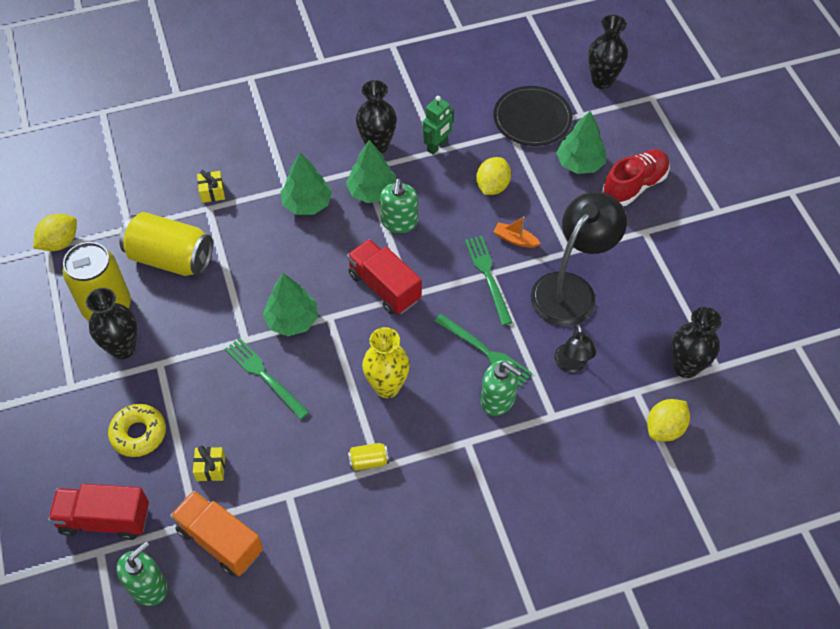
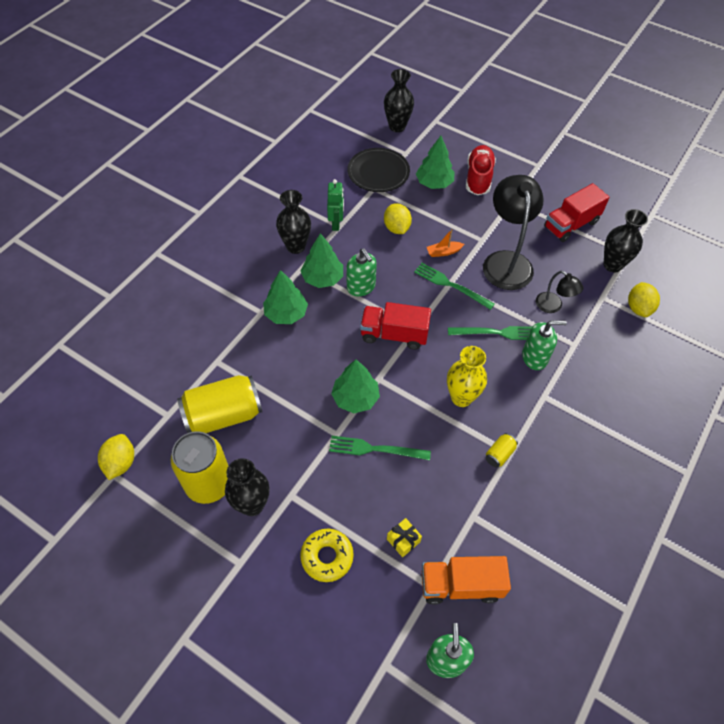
camera: 40 degrees left, 0 degrees up
(105, 519) = (365, 639): red truck -> red truck (571, 224)
(212, 192) = (208, 349): yellow gift -> none

